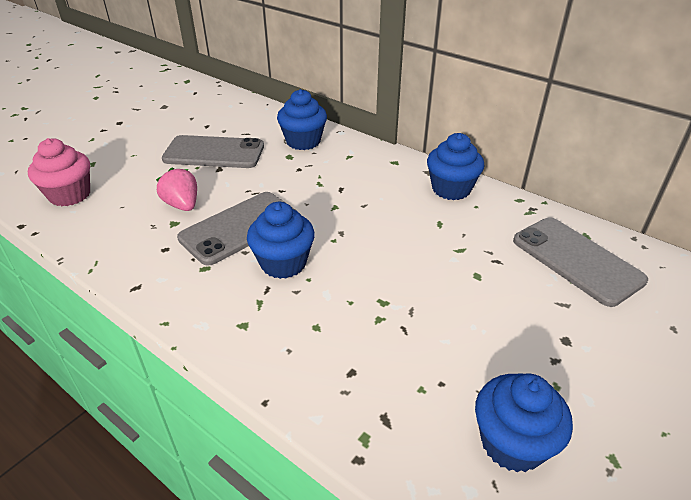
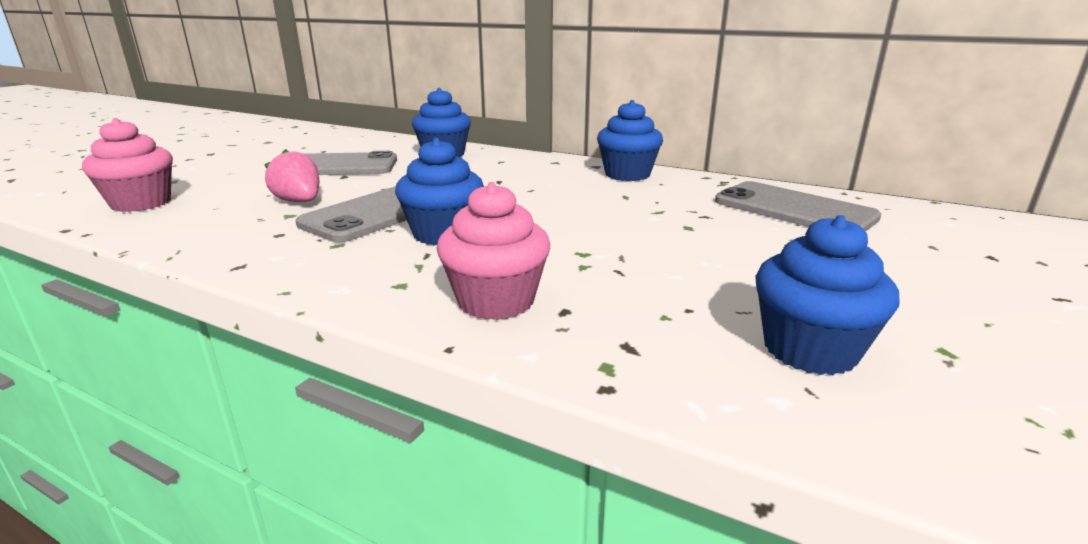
camera: 10 degrees left, 15 degrees down
(306, 354) = (496, 301): none -> pink cupcake

